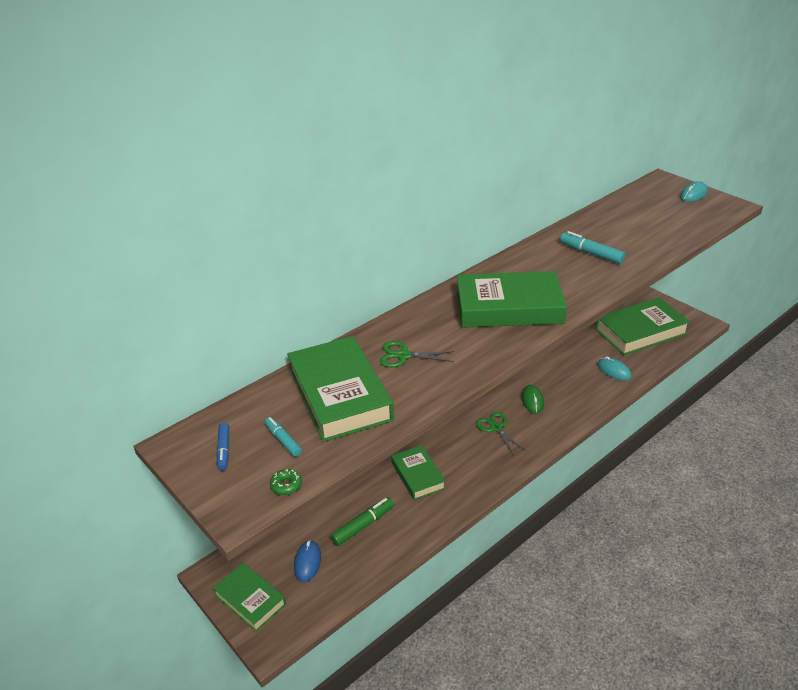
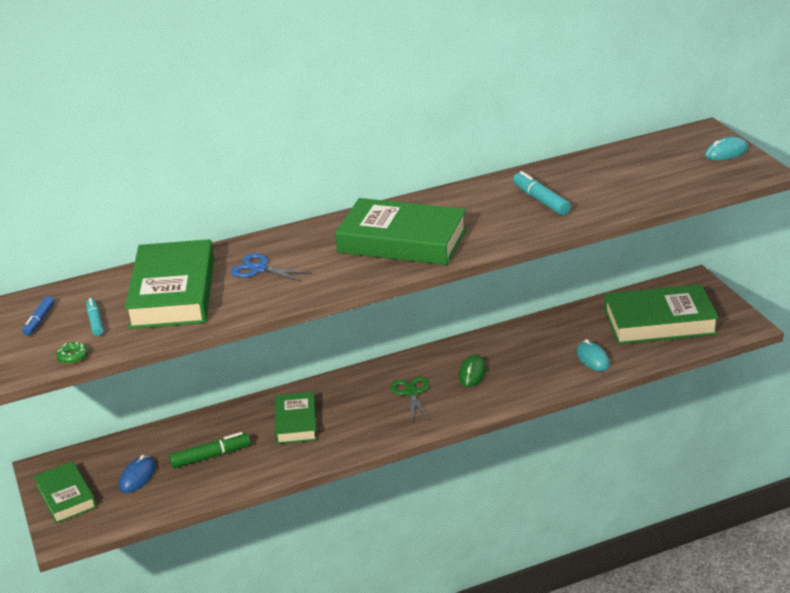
camera: 20 degrees right, 5 degrees down
(403, 355) = (259, 269): green scissors -> blue scissors

